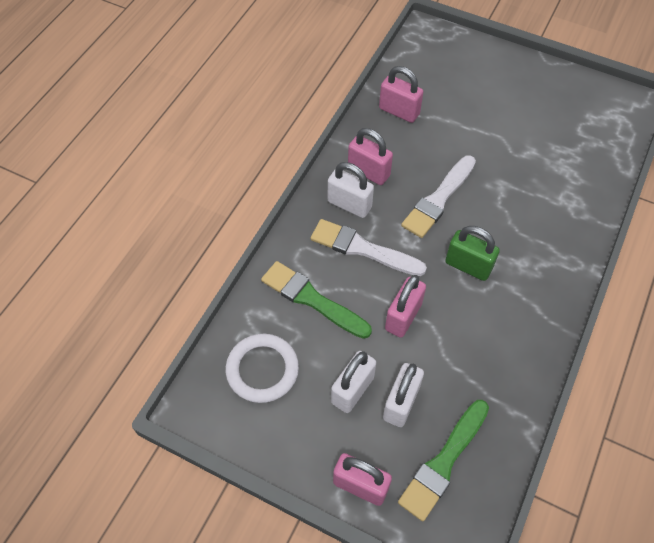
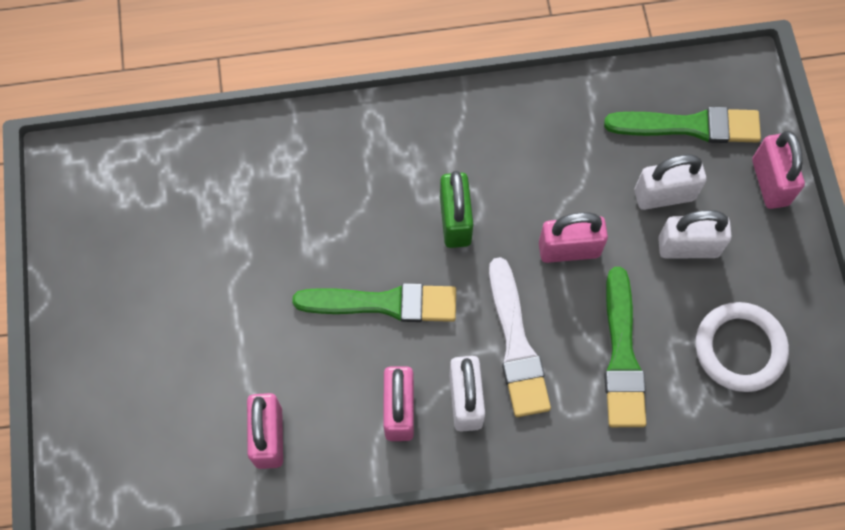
camera: 125 degrees left, 10 degrees up
(438, 199) = (384, 303): white brush -> green brush

